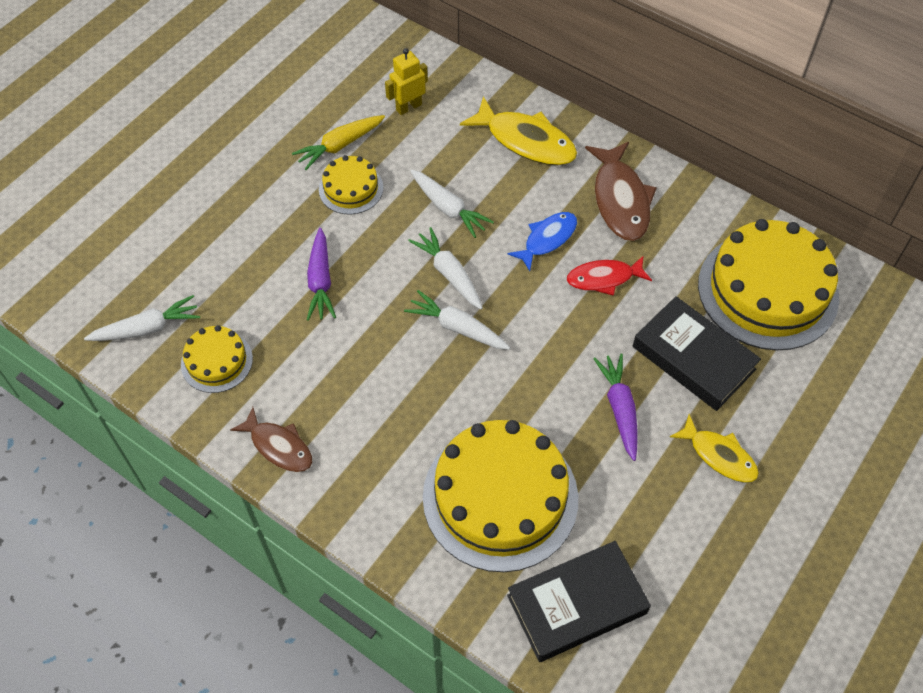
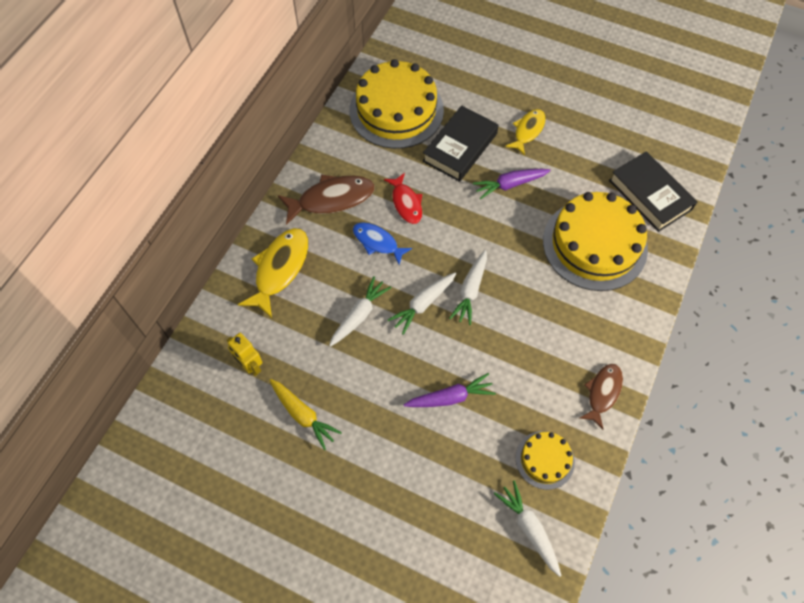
camera: 100 degrees left, 5 degrees up
(351, 188) = (350, 395): yellow cake -> none

